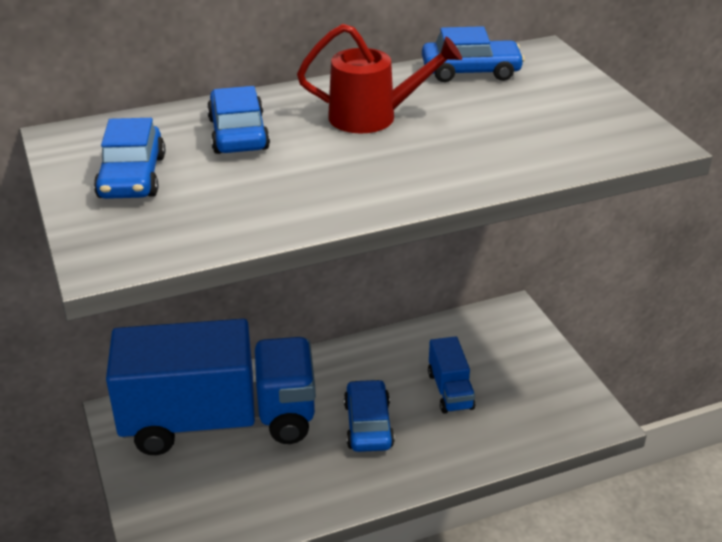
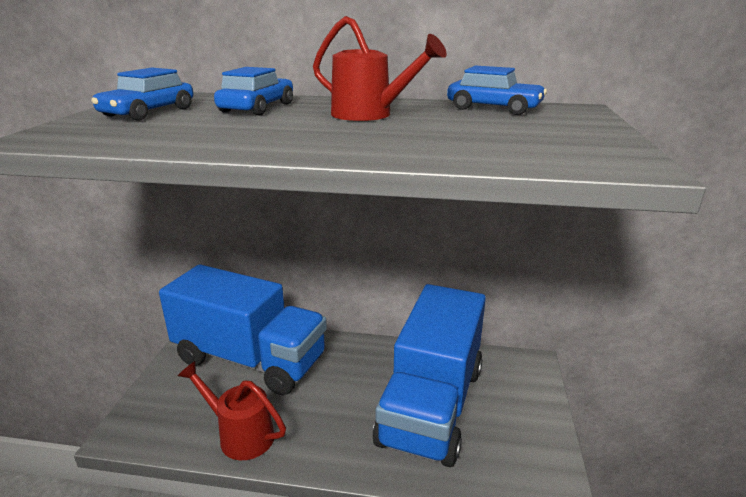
camera: 30 degrees right, 10 degrees down
(290, 498) = (240, 435): none -> red watering can
(368, 425) = (345, 404): blue car -> none
(450, 390) = (432, 405): blue truck -> blue truck, size x2.49

